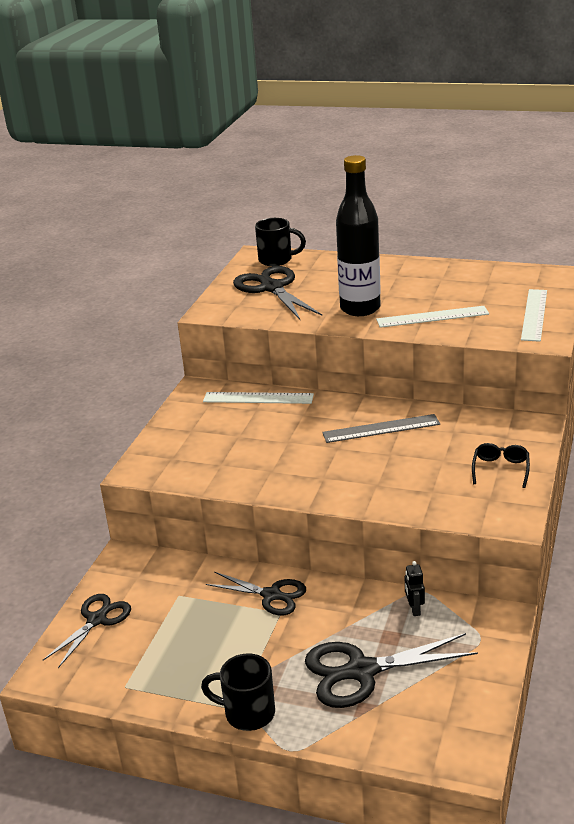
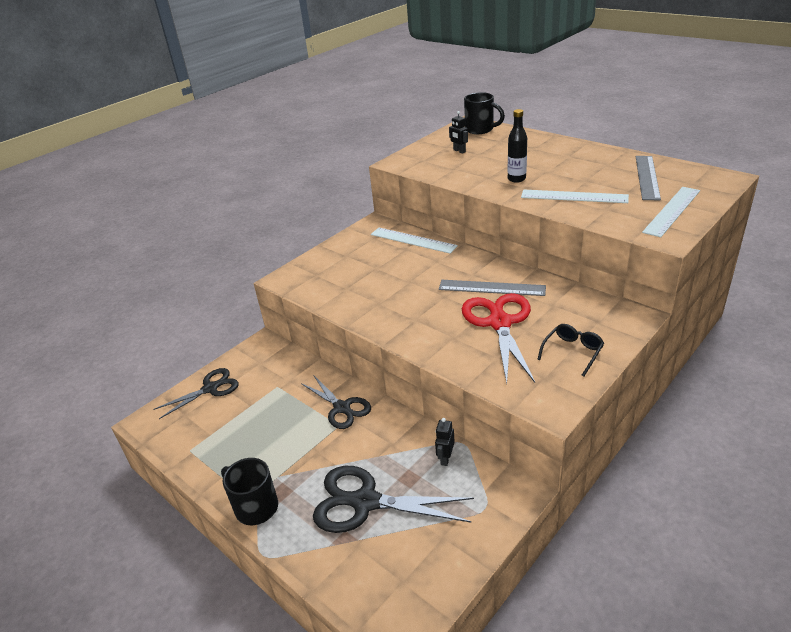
camera: 25 degrees right, 5 degrees up
(272, 288) = (459, 151): black scissors -> black robot
(360, 309) = (516, 179): black bottle -> black bottle, size x0.50
(413, 460) = (499, 323): none -> red scissors
(489, 285) = (647, 177): none -> grey ruler

